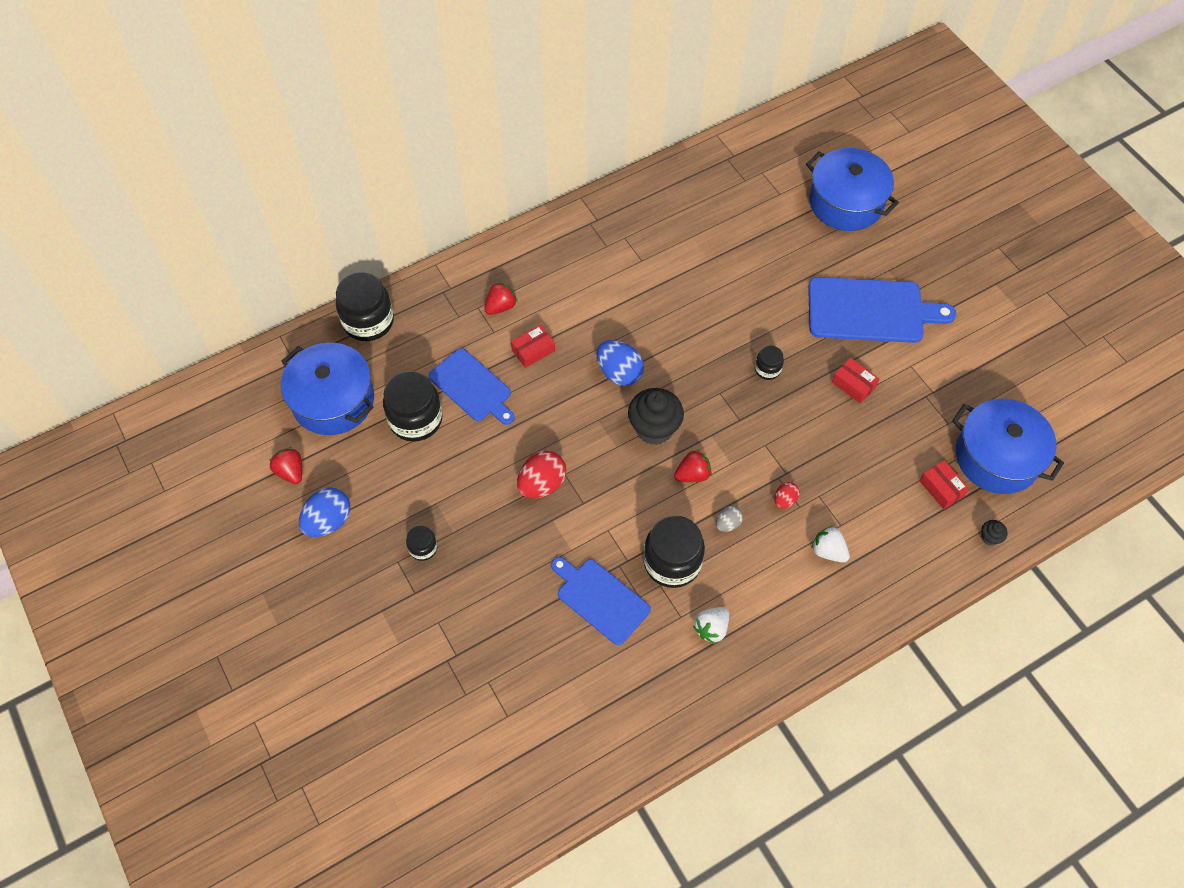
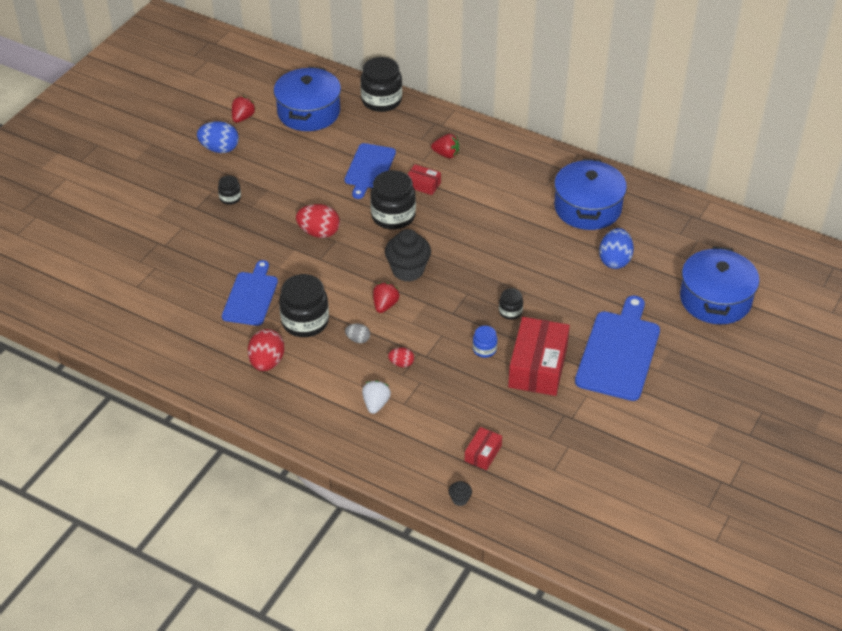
camera: 60 degrees right, 15 degrees down
(415, 419) = (323, 154): black jar -> black jar (393, 216)
(619, 373) = (440, 234): blue egg -> blue egg (615, 260)
(692, 474) = (385, 305): red strawberry -> red strawberry turned 105 degrees counterclockwise
(711, 628) = (267, 362): white strawberry -> red egg
(806, 417) = (484, 349): none -> blue jar
(853, 385) = (538, 366): red box -> red box, size x2.06
(870, 311) = (619, 352): blue cutting board -> blue cutting board turned 135 degrees counterclockwise
(997, 457) = (541, 480): blue pot -> blue pot (587, 208)

